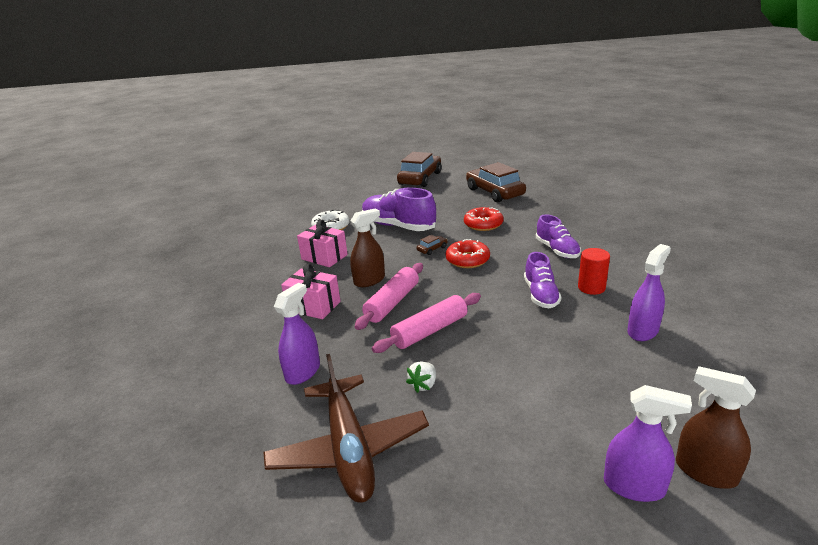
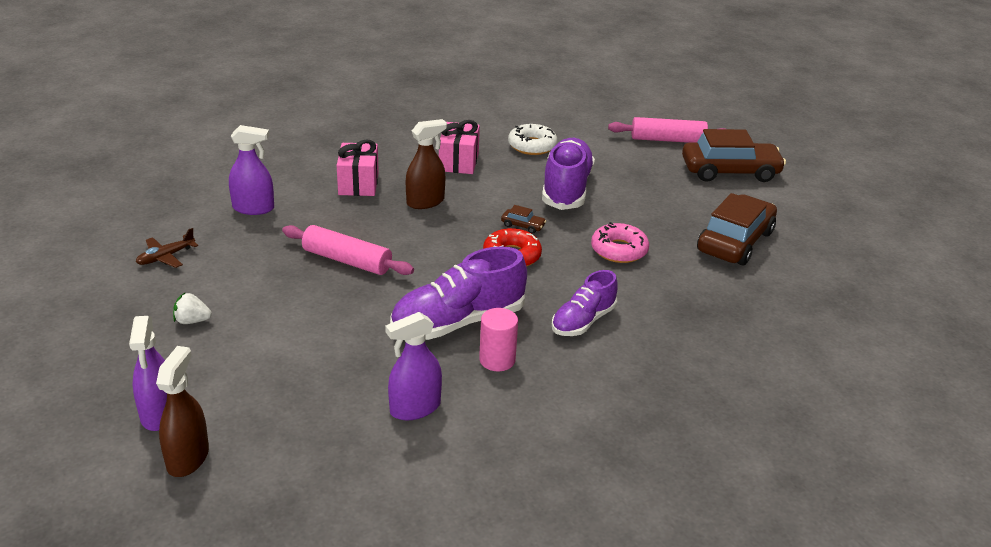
camera: 60 degrees right, 5 degrees up
(349, 448) = (166, 257): brown plane -> brown plane, size x0.44
(369, 280) = (425, 202): brown spray bottle -> brown spray bottle turned 60 degrees counterclockwise
(392, 303) = (388, 226): pink rolling pin -> pink rolling pin (667, 140)
(423, 385) = (258, 275): white strawberry -> white strawberry (192, 321)
(483, 224) = (619, 250): red donut -> pink donut
(540, 294) = (458, 322): purple shoe -> purple shoe, size x1.61
(591, 287) = (497, 360): red cylinder -> pink cylinder
(642, 331) = (415, 408): purple spray bottle -> purple spray bottle turned 135 degrees clockwise

